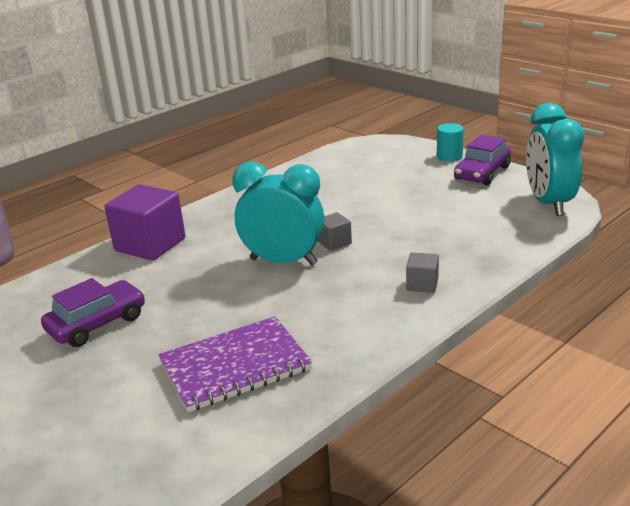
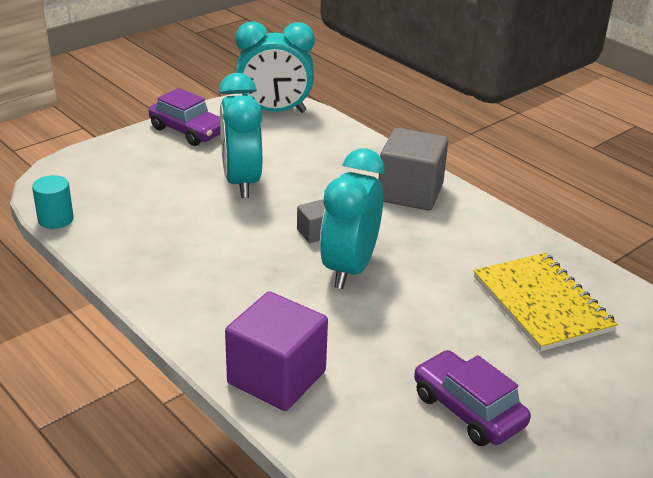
camera: 90 degrees left, 5 degrees up
(235, 366) = (541, 304): purple notebook -> yellow notebook
(405, 204) = (241, 182): none -> turquoise clock
(422, 284) = (410, 192): grey cube -> grey cube, size x2.07
(449, 156) = (131, 142): turquoise cylinder -> turquoise cylinder (55, 219)

